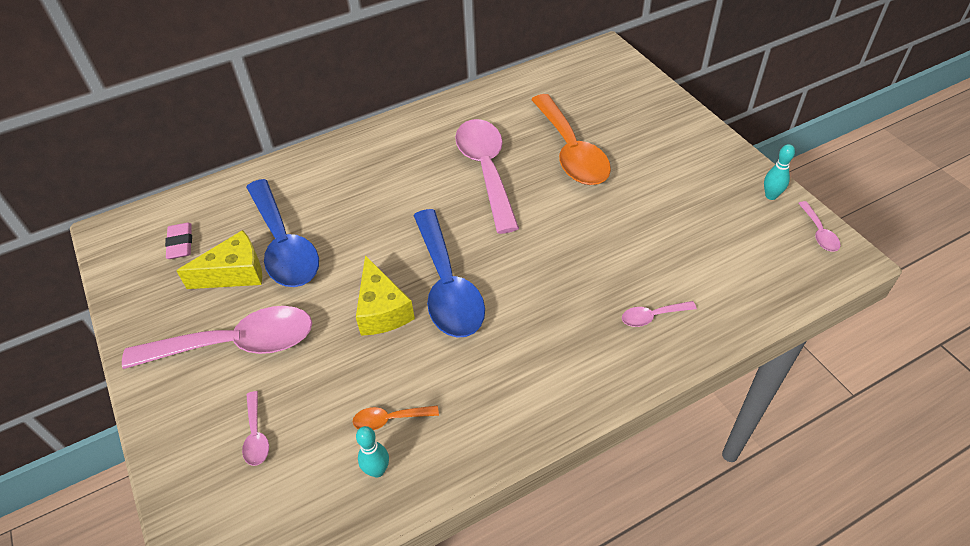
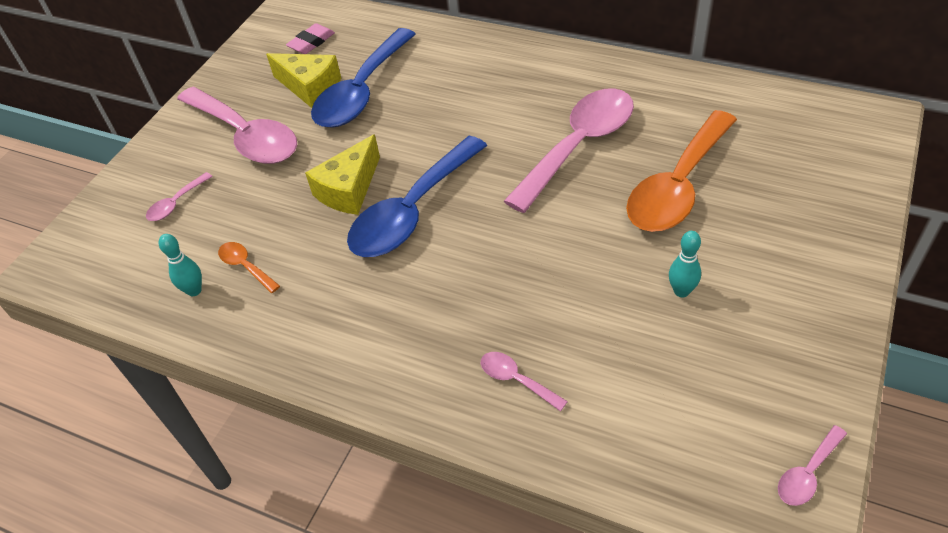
camera: 55 degrees right, 0 degrees up
(771, 196) = (816, 392): turquoise bowling pin -> turquoise bowling pin (681, 291)

